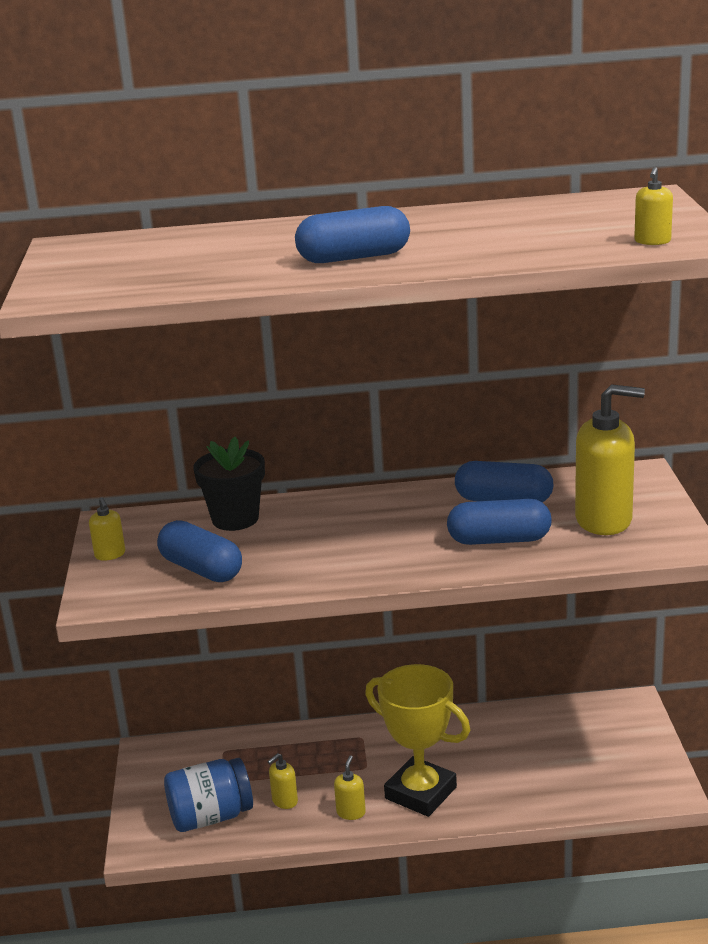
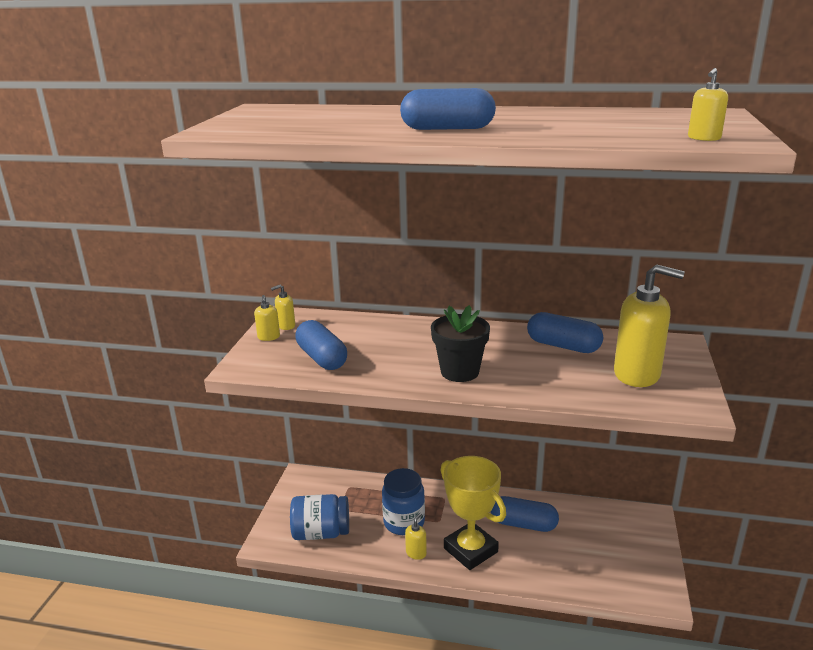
camera: 15 degrees right, 0 degrees up
(235, 519) = (364, 327): black flower pot -> black flower pot (459, 372)
(284, 801) = (374, 533): yellow soap dispenser -> yellow soap dispenser (286, 326)
(319, 779) = (404, 522): none -> blue jar
(499, 540) = (547, 375): blue capsule -> blue capsule (523, 524)

